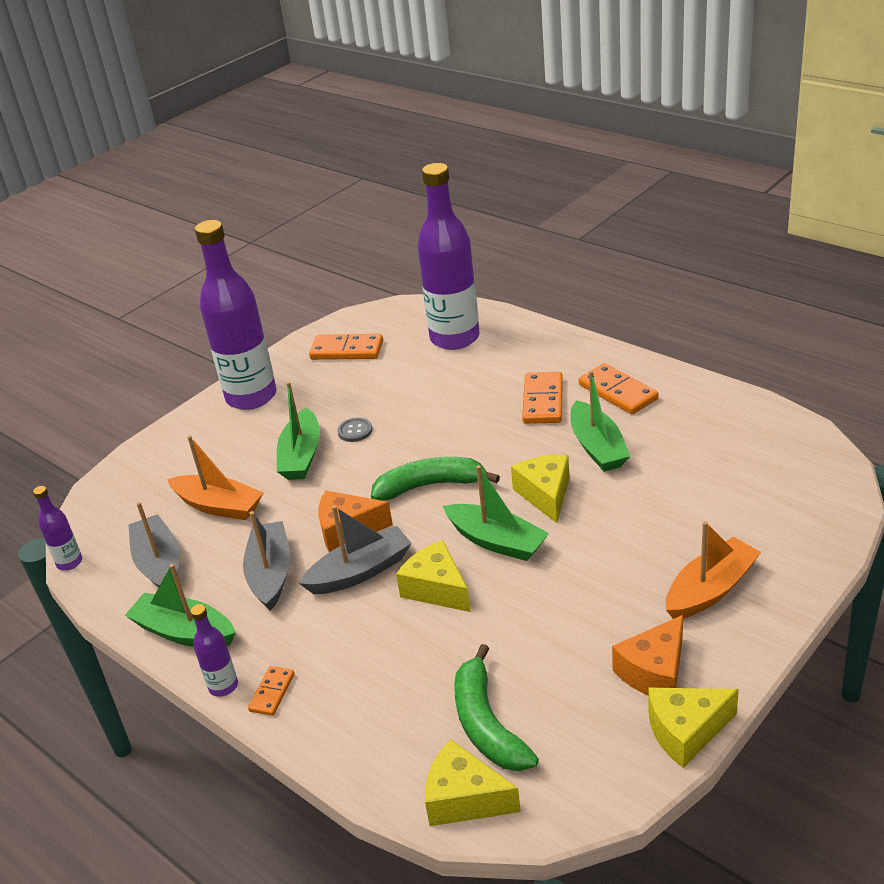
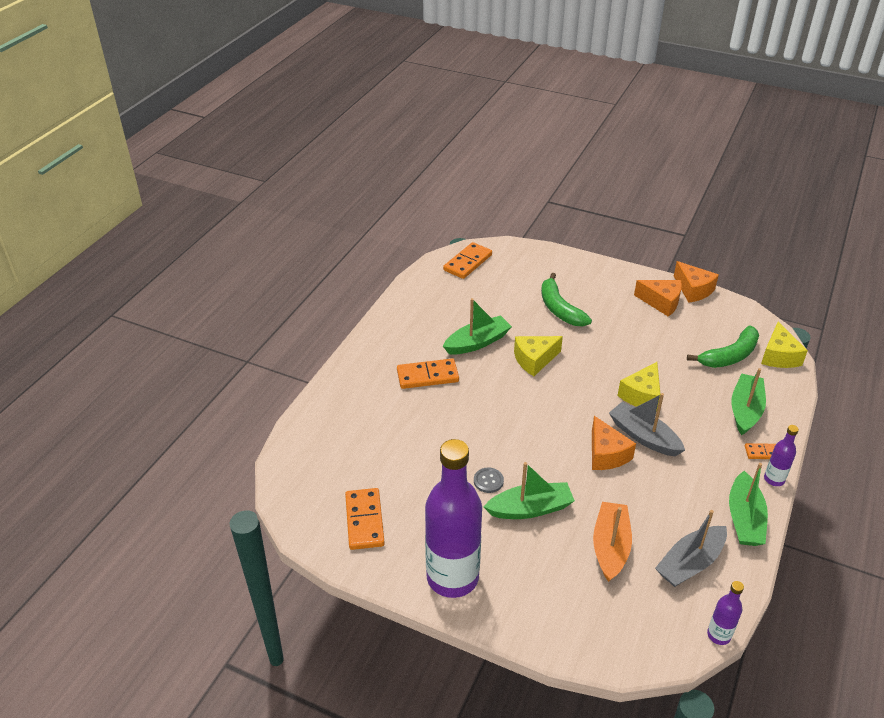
camera: 110 degrees left, 5 degrees up
(270, 573) = (667, 486): grey boat -> none
(430, 486) = (543, 419): green banana -> green banana (559, 309)
(454, 338) = (340, 444): purple bottle -> none
(496, 541) = (588, 375): green boat -> green boat (745, 410)
(617, 392) = (410, 340): orange domino -> orange domino (468, 263)
(686, 731) = (693, 290): yellow cheese -> orange cheese
(710, 590) = (593, 288): orange boat -> none

